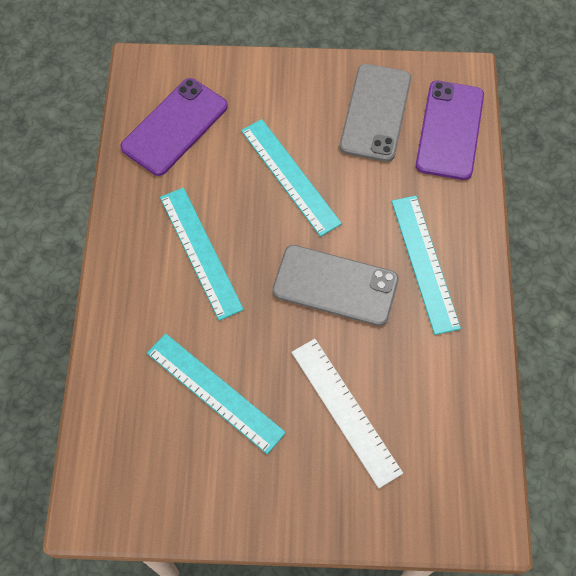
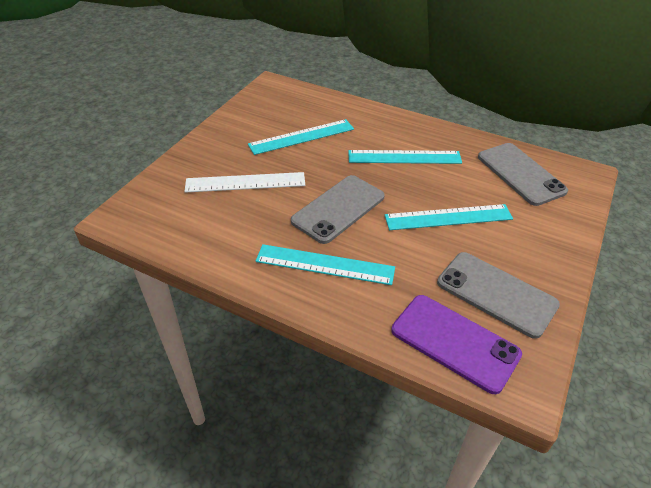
camera: 115 degrees right, 20 degrees down
(174, 127) = (520, 174): purple phone -> grey phone

